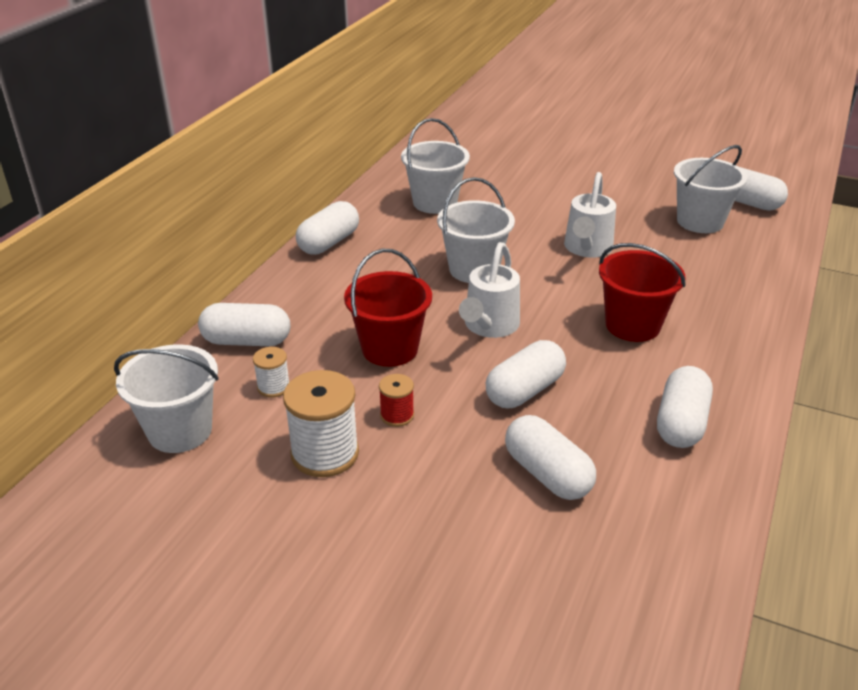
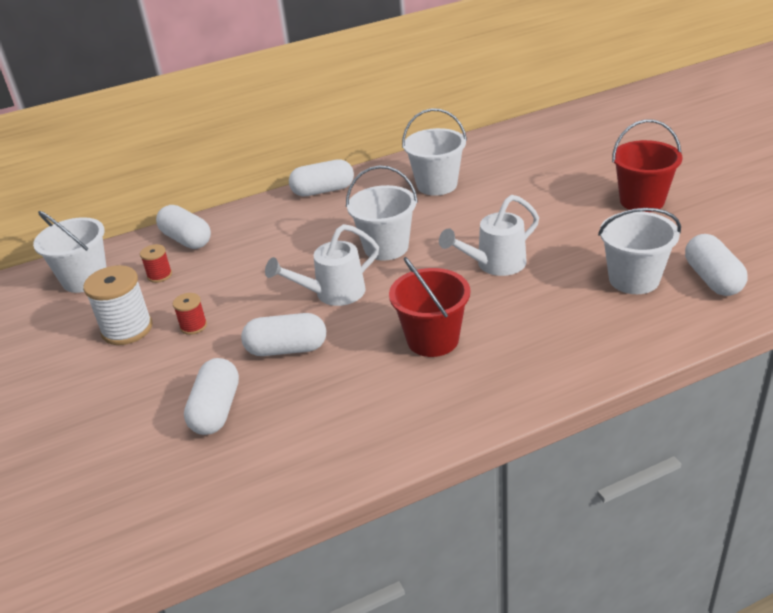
camera: 45 degrees right, 0 degrees up
(273, 387) = (159, 275): white spool -> red spool
(390, 349) = (252, 281): red bucket -> red bucket (642, 201)
(681, 423) = (350, 427): white capsule -> none

